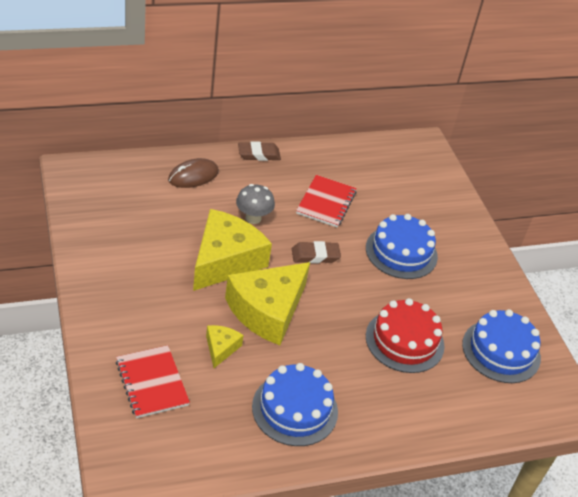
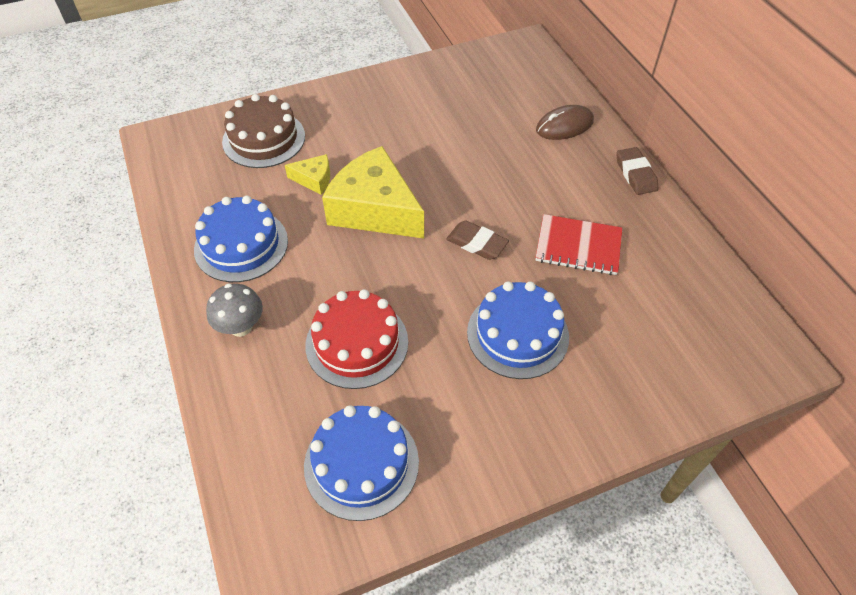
camera: 90 degrees right, 10 degrees up
(152, 383) = (264, 139): red notebook -> brown cake
(193, 176) = (564, 126): brown mouse -> brown mouse turned 75 degrees counterclockwise
(225, 260) = (440, 167): yellow cheese -> none
(253, 218) = (517, 182): grey mushroom -> grey mushroom (241, 327)
(315, 255) = (477, 243): brown eraser -> brown eraser turned 45 degrees counterclockwise

